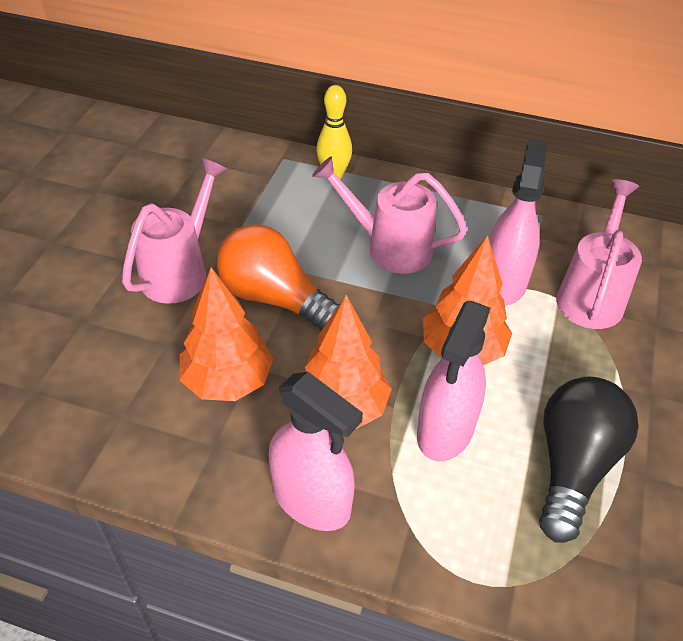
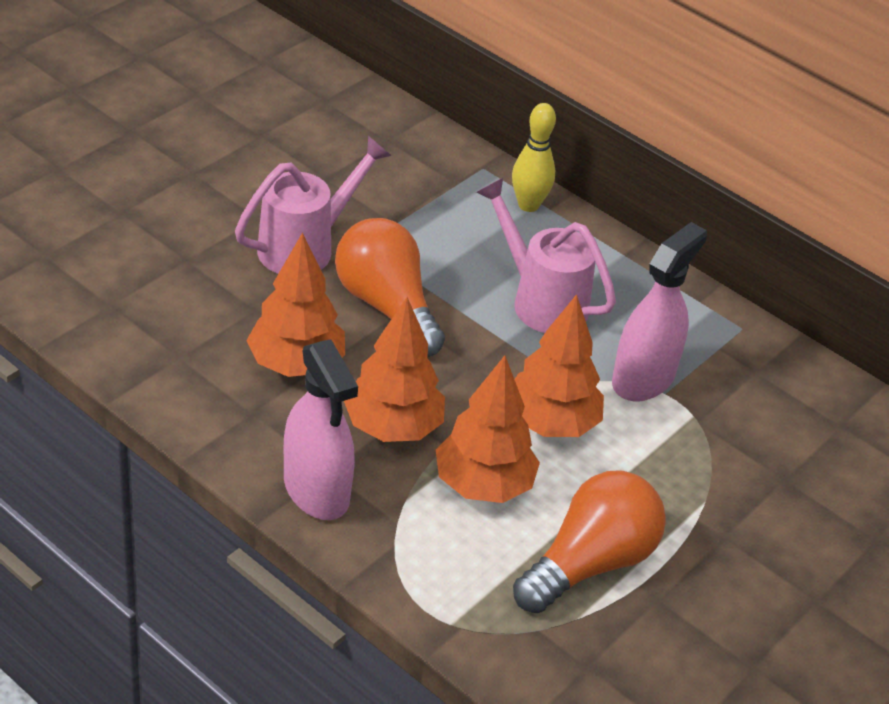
camera: 20 degrees right, 5 degrees down
(445, 430) = (483, 485): pink spray bottle -> orange tree
(573, 466) = (589, 563): black light bulb -> orange light bulb
(591, 295) = (734, 426): pink watering can -> none

